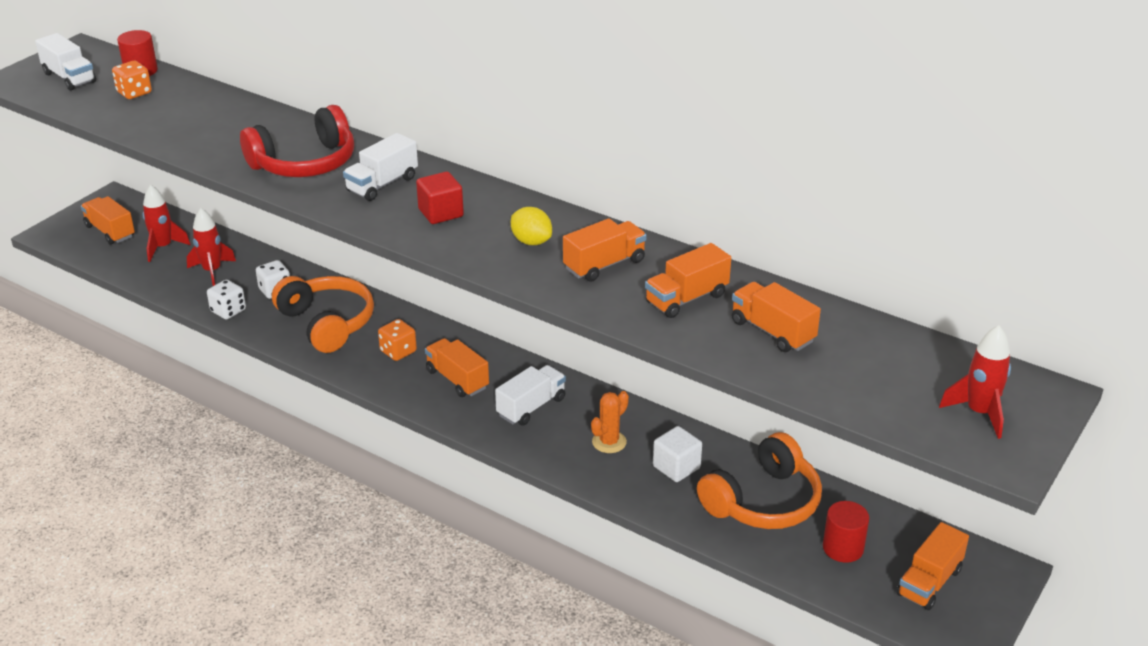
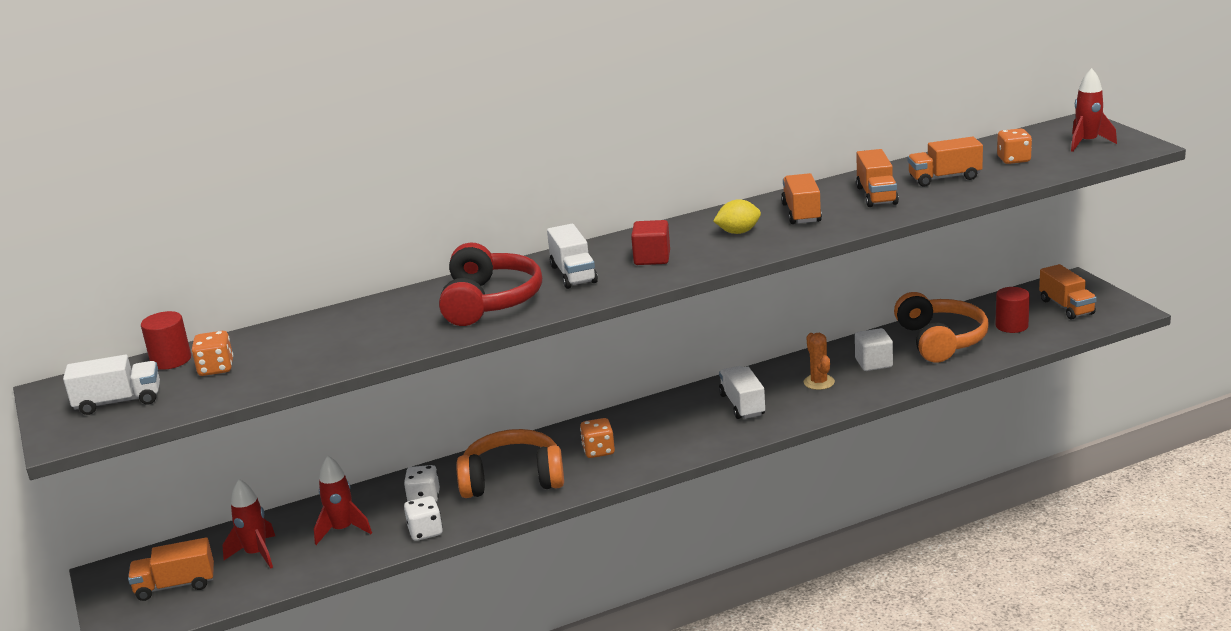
camera: 55 degrees left, 10 degrees down
(457, 379) = (670, 430): orange truck -> none
(872, 368) = (1013, 159): none -> orange dice

